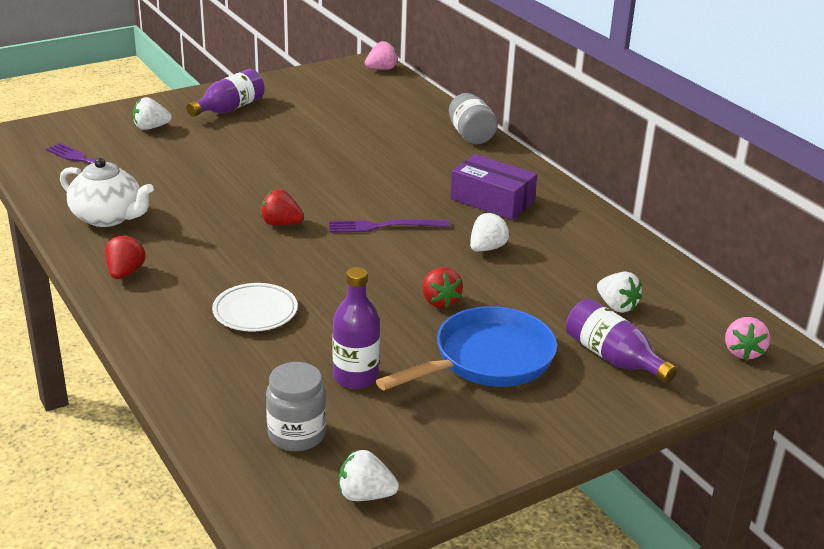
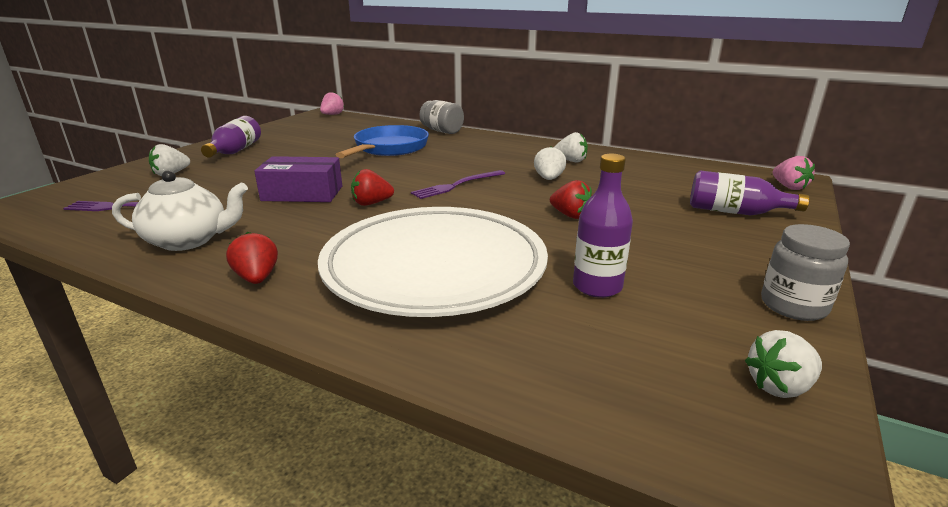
camera: 30 degrees left, 5 degrees down
(255, 312) = (434, 268): white plate -> white plate, size x2.41
(296, 435) = (629, 357): grey jar -> grey jar (793, 306)
(487, 359) = (666, 239): blue pan -> blue pan (389, 148)
(492, 200) = (508, 156): purple box -> purple box (302, 193)
(616, 306) = (681, 185): white strawberry -> white strawberry (570, 161)

